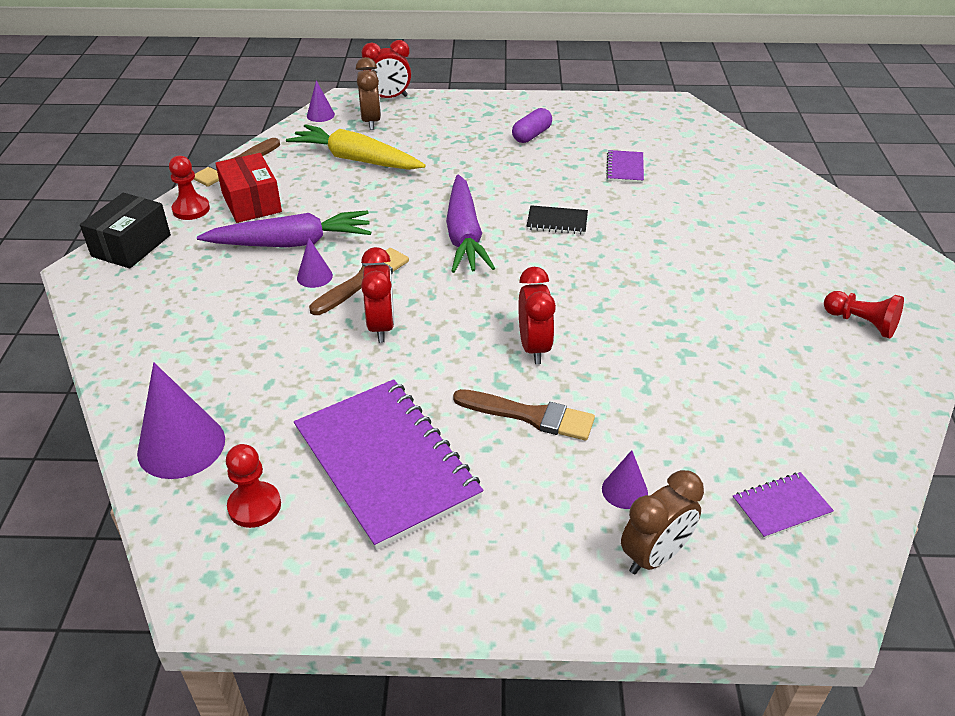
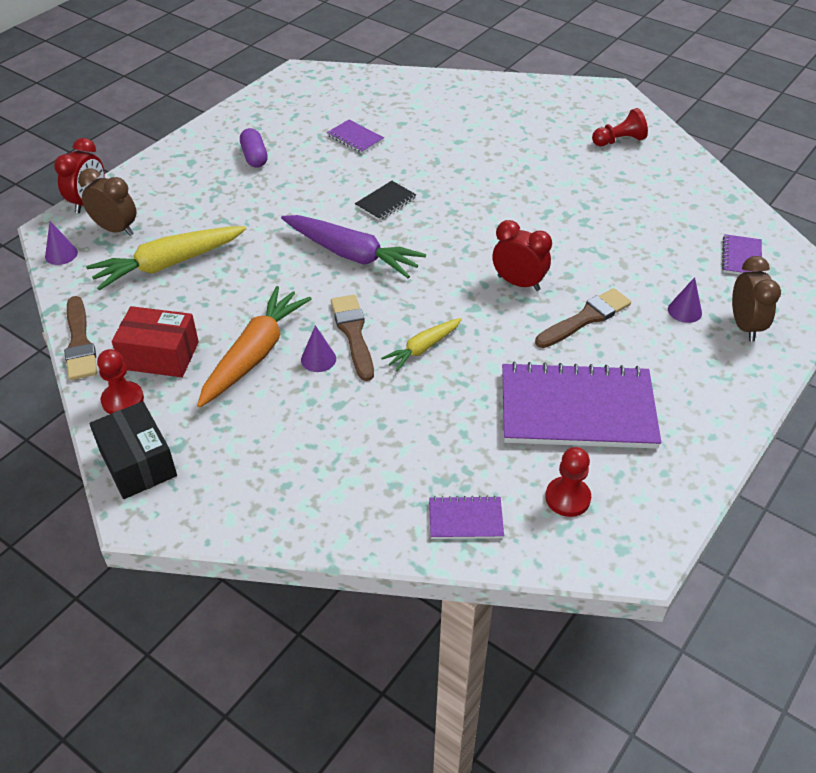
camera: 55 degrees left, 5 degrees up
(181, 445) = (465, 519): purple cone -> purple notebook
(291, 243) = (255, 354): purple carrot -> orange carrot
(381, 327) = (423, 348): red clock -> yellow carrot

